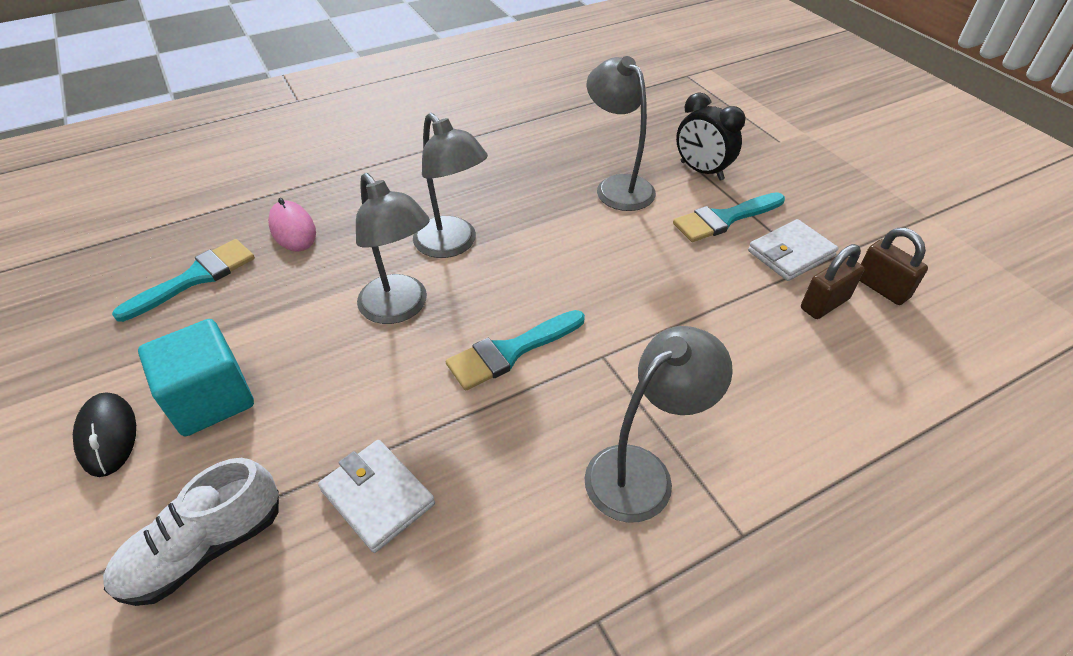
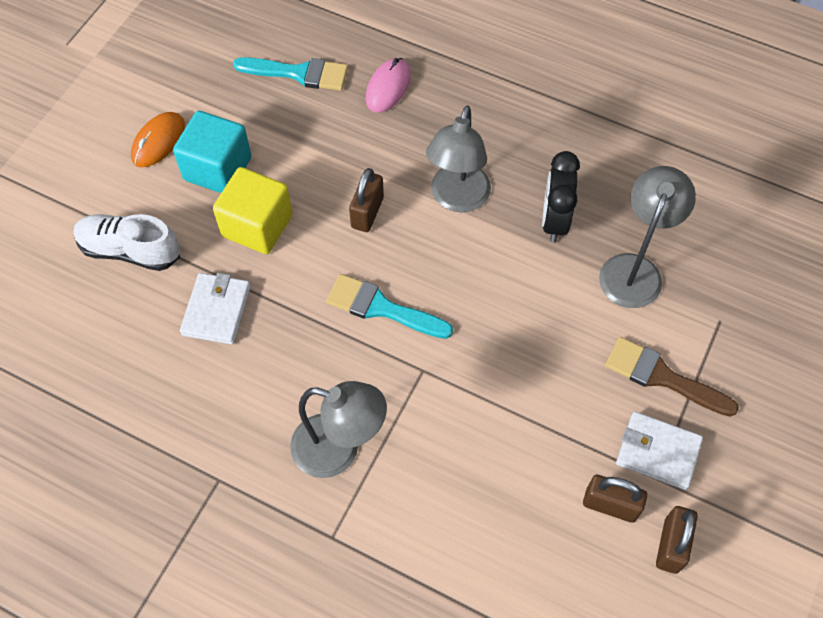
camera: 55 degrees right, 15 degrees up
(108, 436) = (158, 141): black mouse -> orange mouse
(317, 401) = (257, 226): none -> yellow cube
(400, 308) = (367, 212): grey lamp -> brown padlock
(701, 171) = (720, 324): black clock -> black clock (554, 220)
(724, 219) = (662, 377): turquoise brush -> brown brush

